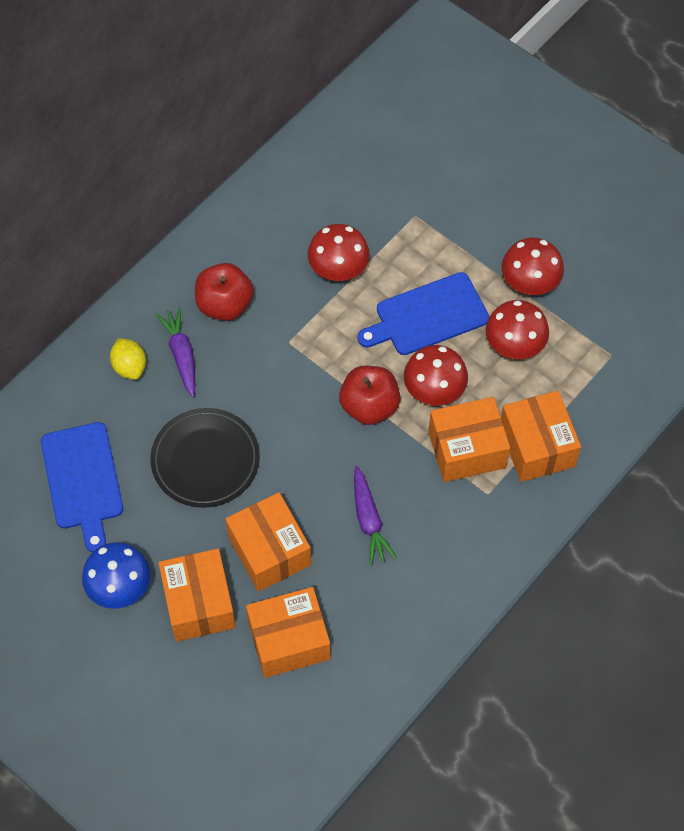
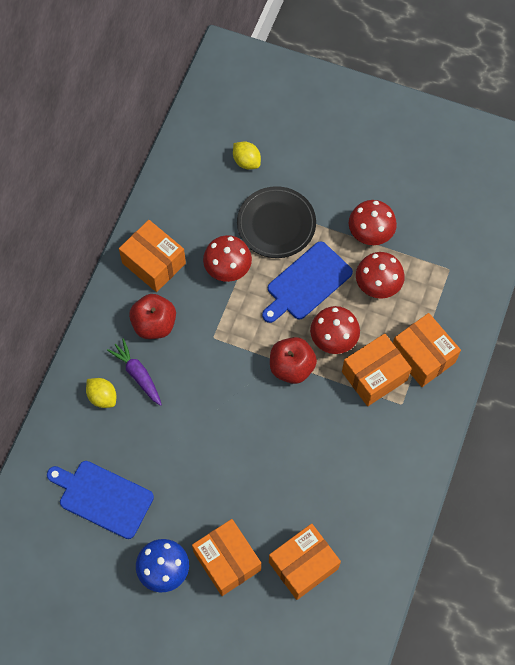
camera: 20 degrees left, 5 degrees up
(82, 480) = (103, 497): blue cutting board -> blue cutting board turned 150 degrees clockwise
(205, 460) = (188, 450): black plate -> black plate (276, 224)
(269, 551) = (262, 503): orange box -> orange box (154, 263)
(369, 520) = (325, 454): purple carrot -> none
(411, 155) = (246, 161): none -> yellow lemon

